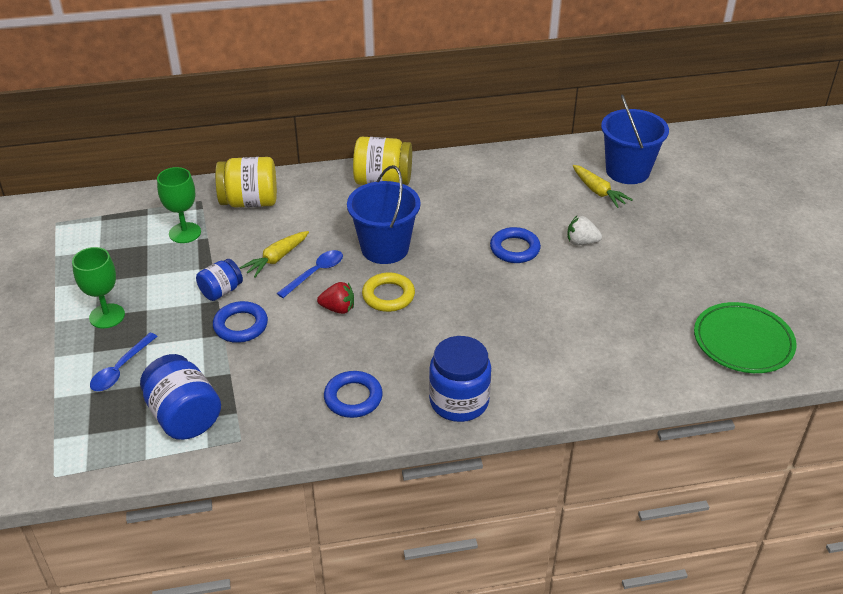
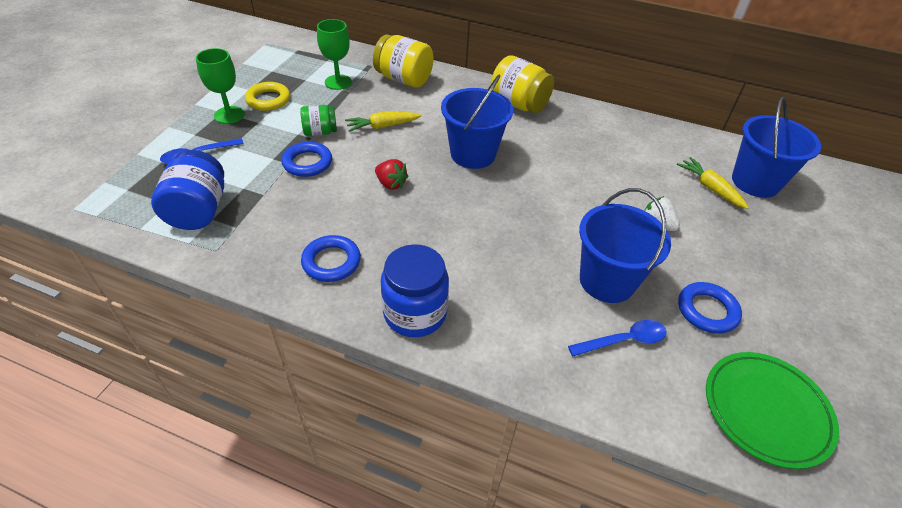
camera: 30 degrees right, 5 degrees up
(221, 291) = (320, 132): blue jar -> green jar
(315, 273) = (400, 149): blue spoon -> blue spoon (623, 340)
(388, 296) = (440, 192): yellow ring -> yellow ring (268, 100)
(514, 249) = (586, 203): blue ring -> blue ring (707, 311)
(579, 305) = (607, 281): none -> blue bucket
(598, 192) = (710, 188): yellow carrot -> yellow carrot turned 150 degrees clockwise

